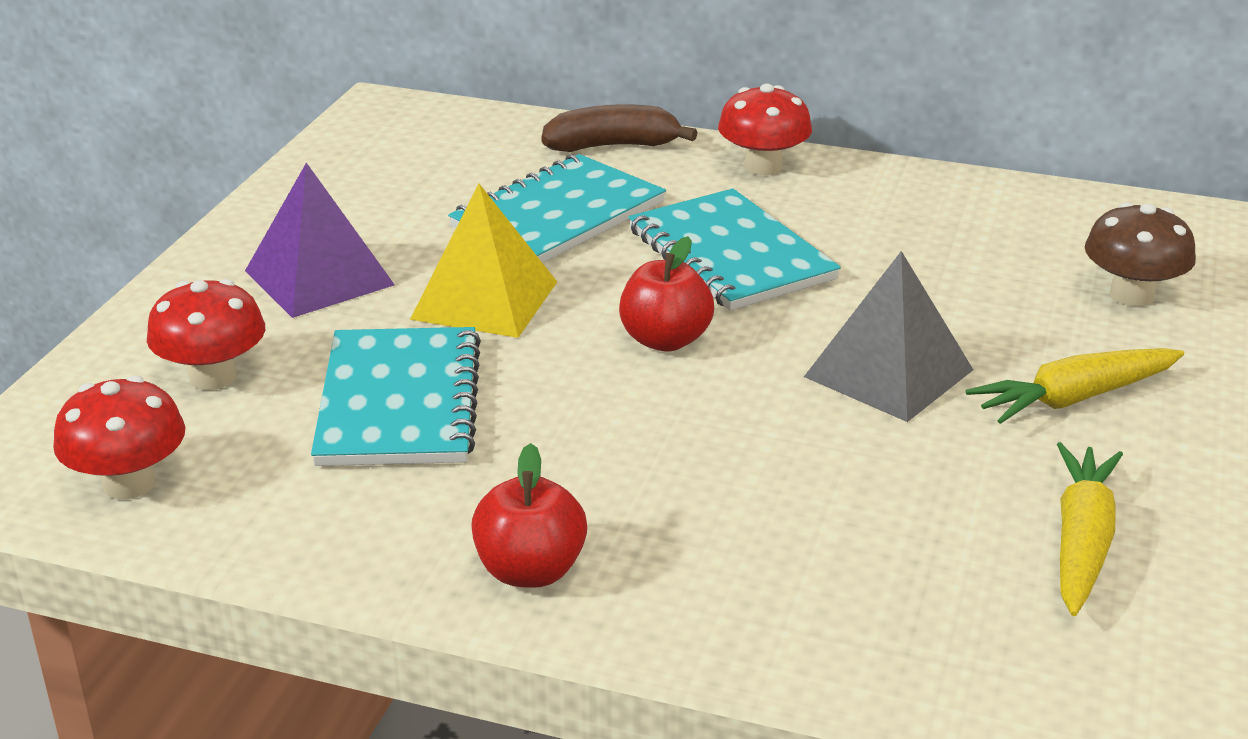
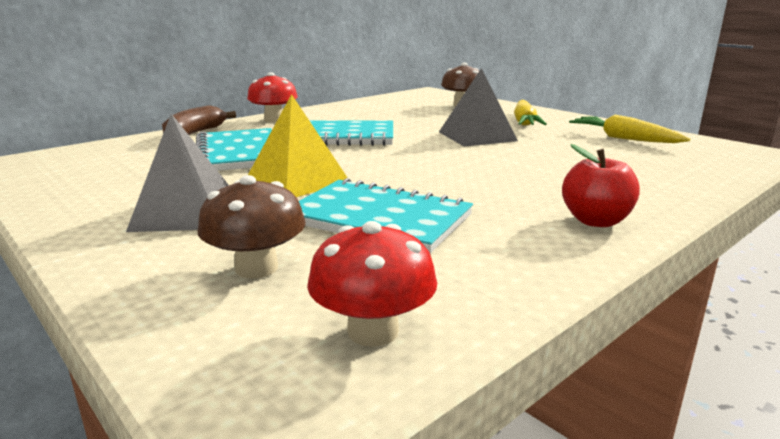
camera: 60 degrees left, 10 degrees down
(213, 377) = (256, 268): red mushroom -> brown mushroom
(319, 278) = (186, 213): purple pyramid -> grey pyramid
(665, 340) = (399, 158): red apple -> none

